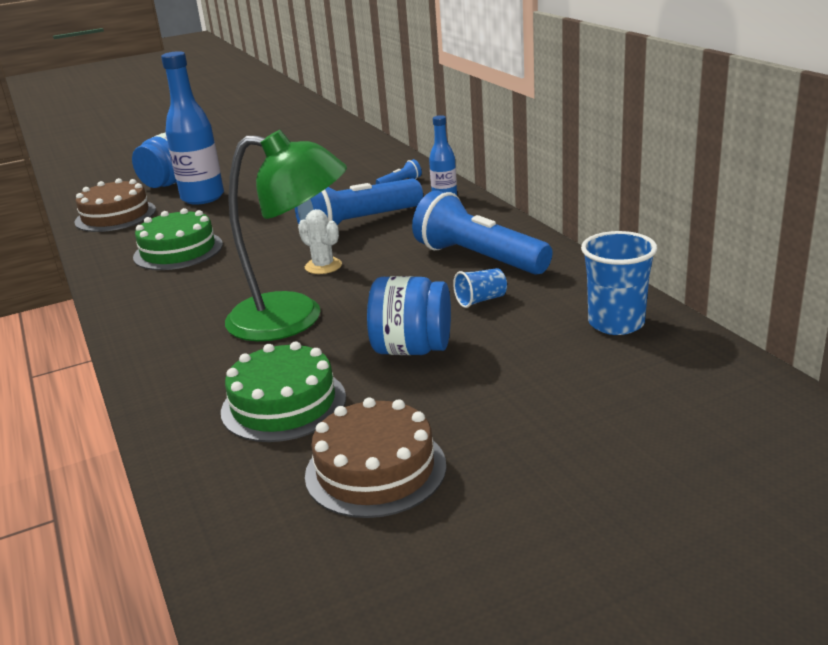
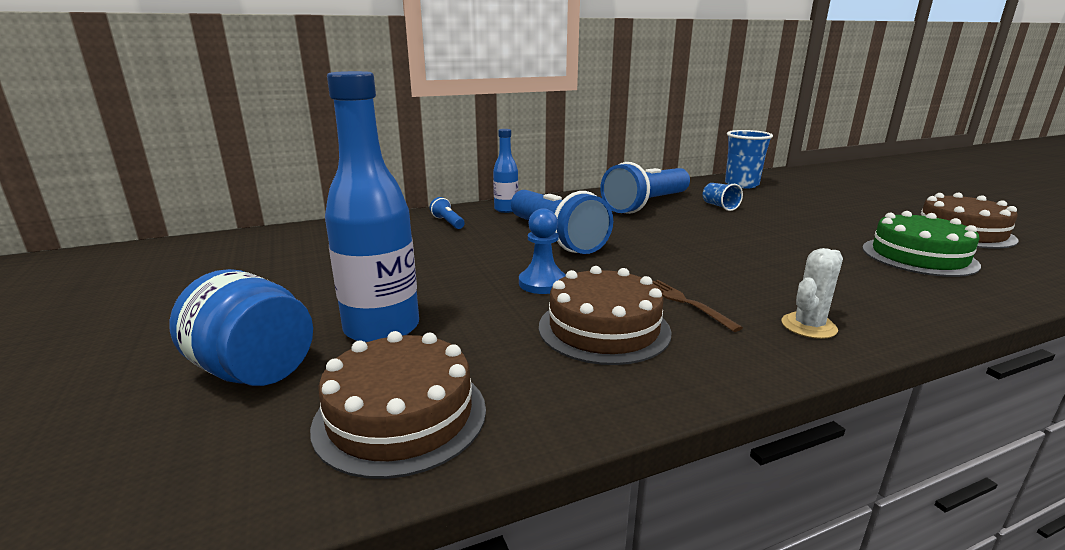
camera: 90 degrees left, 5 degrees down
(178, 251) = (604, 329): green cake -> brown cake
(206, 275) = (686, 303): none -> brown fork
(255, 228) = (542, 283): none -> blue pawn
(294, 319) = (776, 257): green lamp -> none
(323, 266) = (660, 249): white cactus -> white cactus (808, 326)
(412, 349) = (804, 223): blue jar -> none

